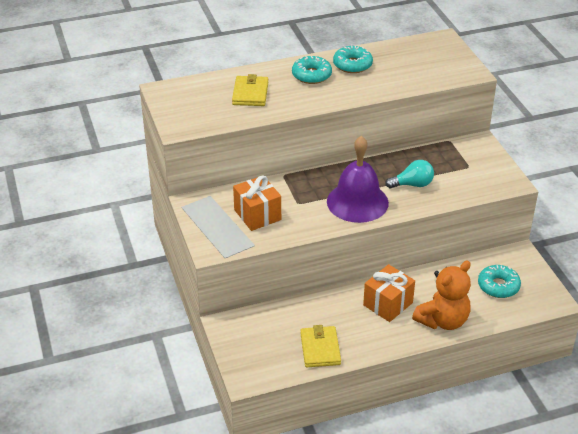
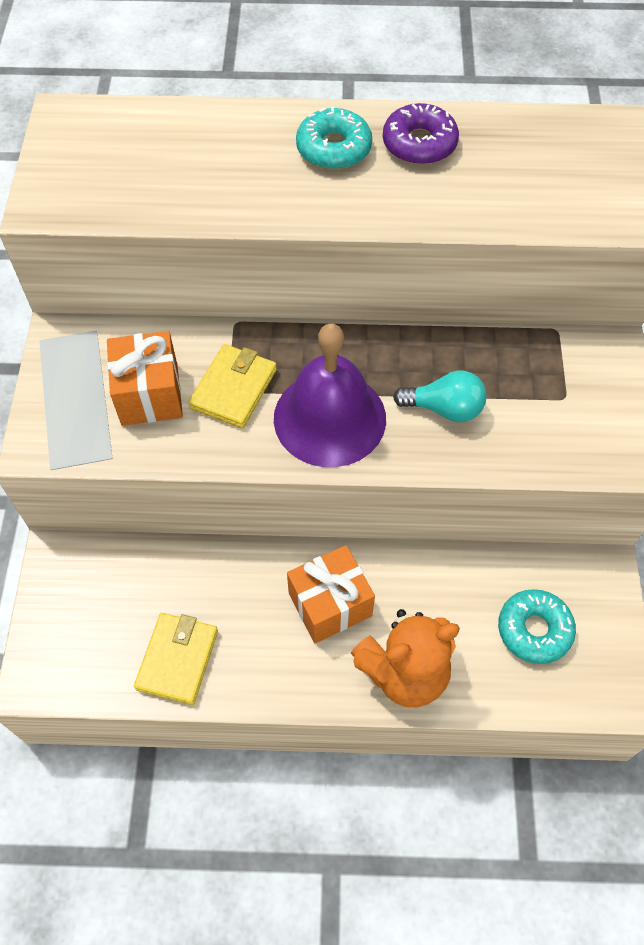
camera: 20 degrees right, 20 degrees up
(250, 93) = (205, 161): yellow wallet -> yellow wallet (233, 389)
(352, 65) = (419, 144): turquoise donut -> purple donut

